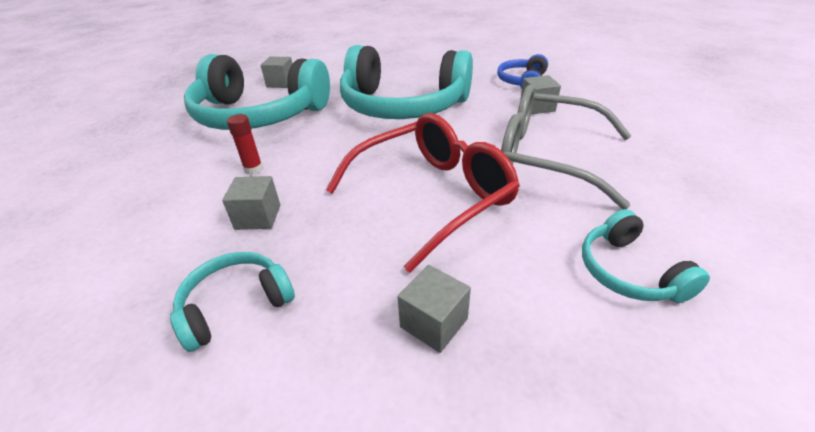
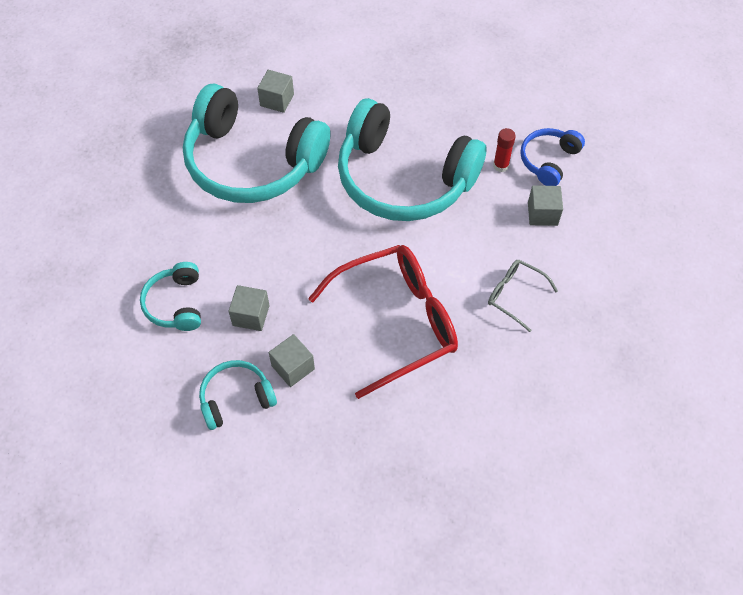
camera: 10 degrees right, 20 degrees up
(253, 169) = (247, 252): red glue stick -> red glue stick (500, 166)
(434, 323) = (365, 441): grey cube -> grey cube (293, 367)
(546, 157) = (514, 295): grey glasses -> grey glasses, size x0.48
(629, 271) = (514, 431): turquoise headphones -> turquoise headphones (176, 304)

